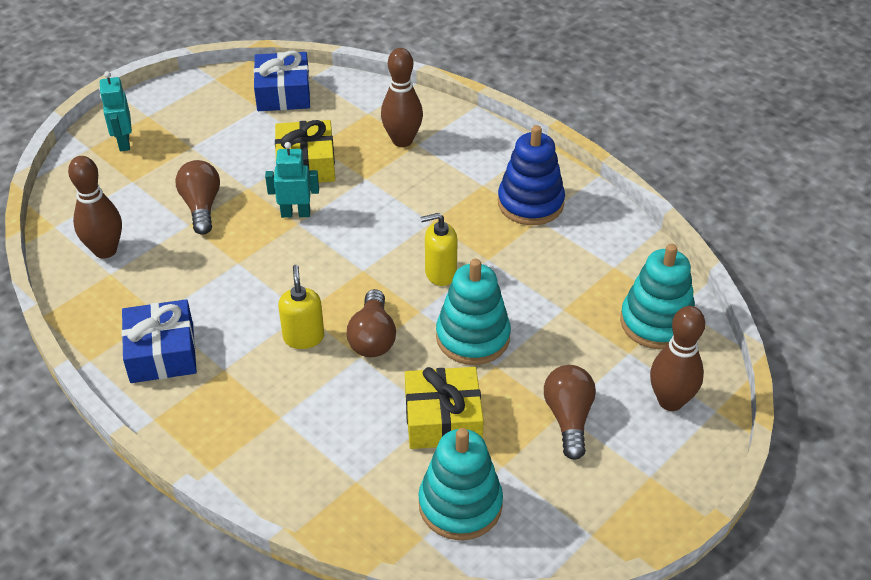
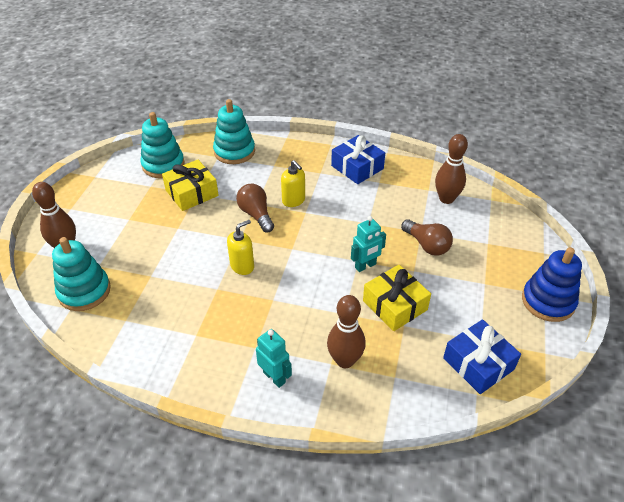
camera: 150 degrees right, 0 degrees up
(123, 142) = (529, 266): turquoise robot -> turquoise robot (274, 377)
(473, 337) = (199, 237): turquoise stacking toy -> turquoise stacking toy (234, 151)
(530, 203) = (209, 346): blue stacking toy -> blue stacking toy (548, 301)
(568, 418) = (123, 217): brown light bulb -> none

